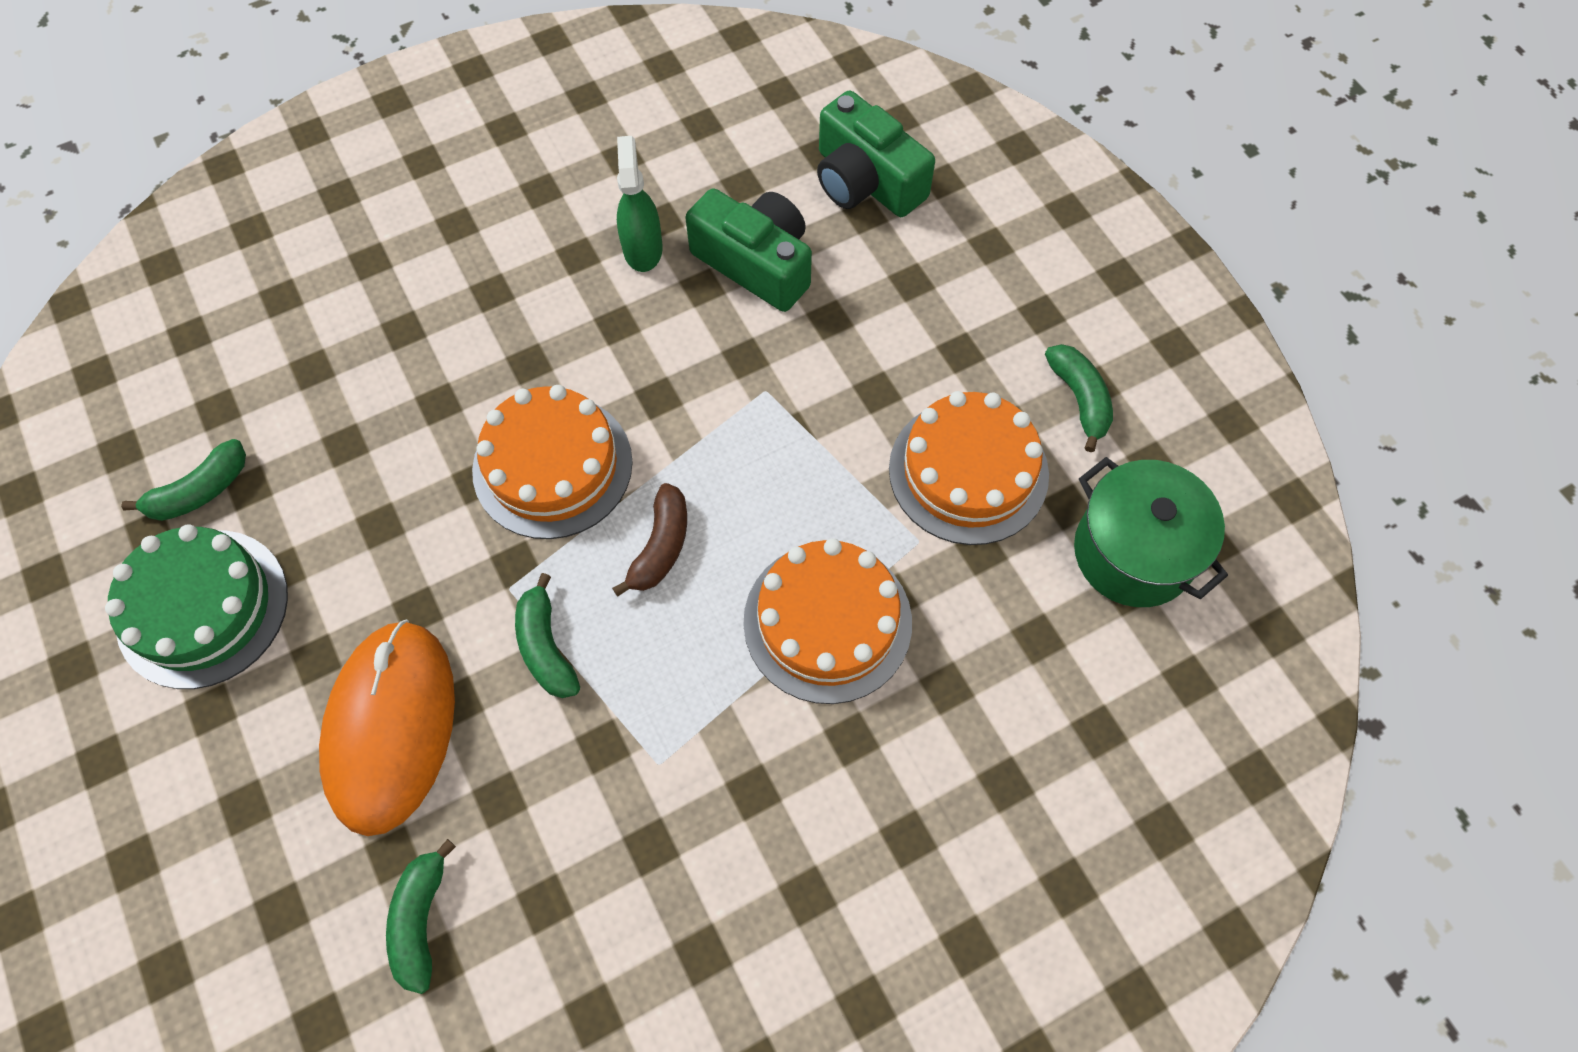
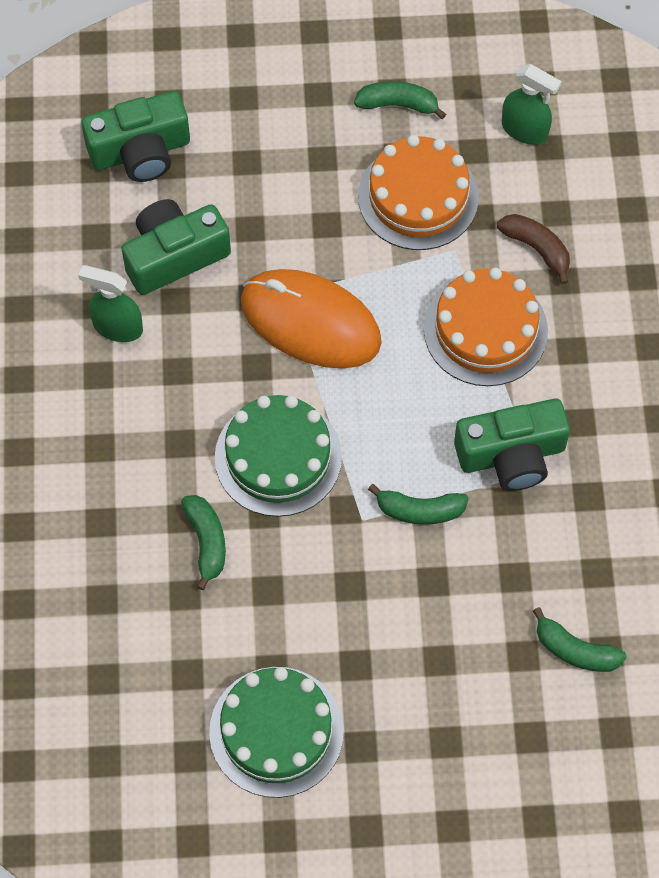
camera: 65 degrees left, 0 degrees up
(200, 491) = (173, 709): green banana -> green banana (206, 542)
(390, 727) = (431, 629): orange mouse -> orange mouse (310, 322)
(552, 466) = (278, 457): orange cake -> green cake
(660, 547) = (379, 410): brown banana -> brown banana (537, 249)
(668, 724) = (511, 455): none -> green camera
(1133, 552) = (525, 130): green pot -> green spray bottle

